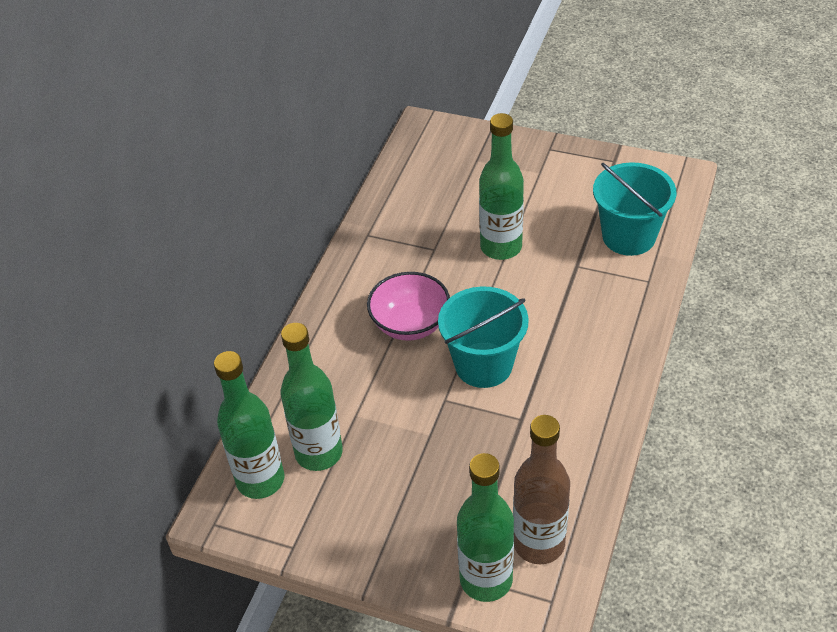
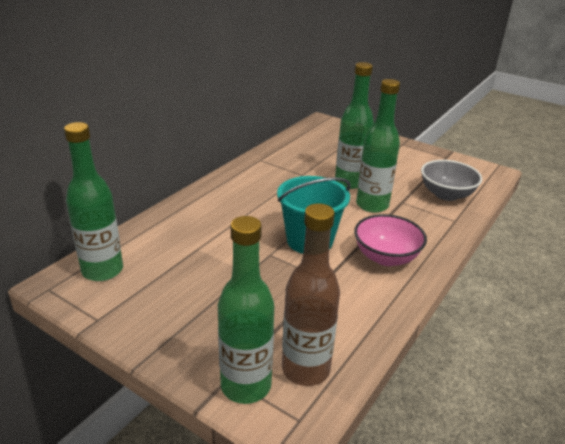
camera: 10 degrees right, 15 degrees down
(319, 453) = (157, 264): green bottle -> green bottle (372, 205)
(410, 324) = (266, 208): pink bowl -> pink bowl (386, 257)
(628, 236) = (446, 194): turquoise bucket -> grey bowl

